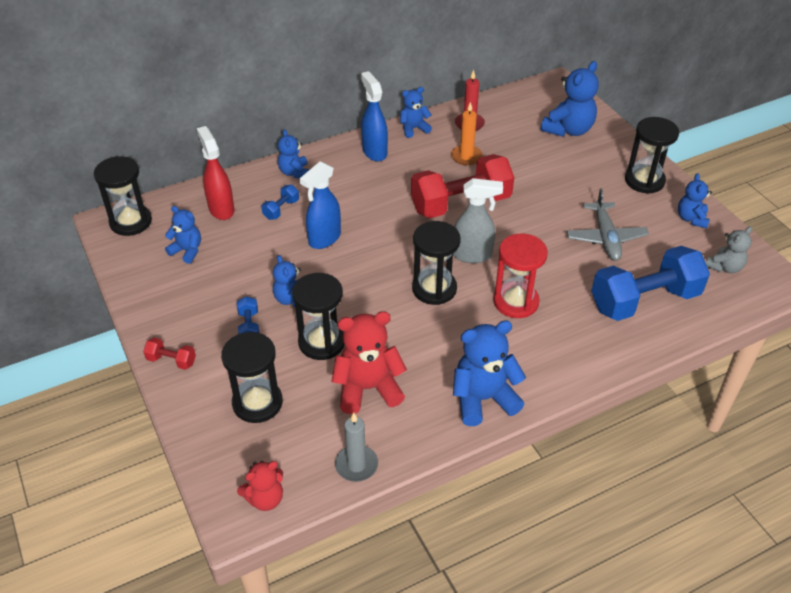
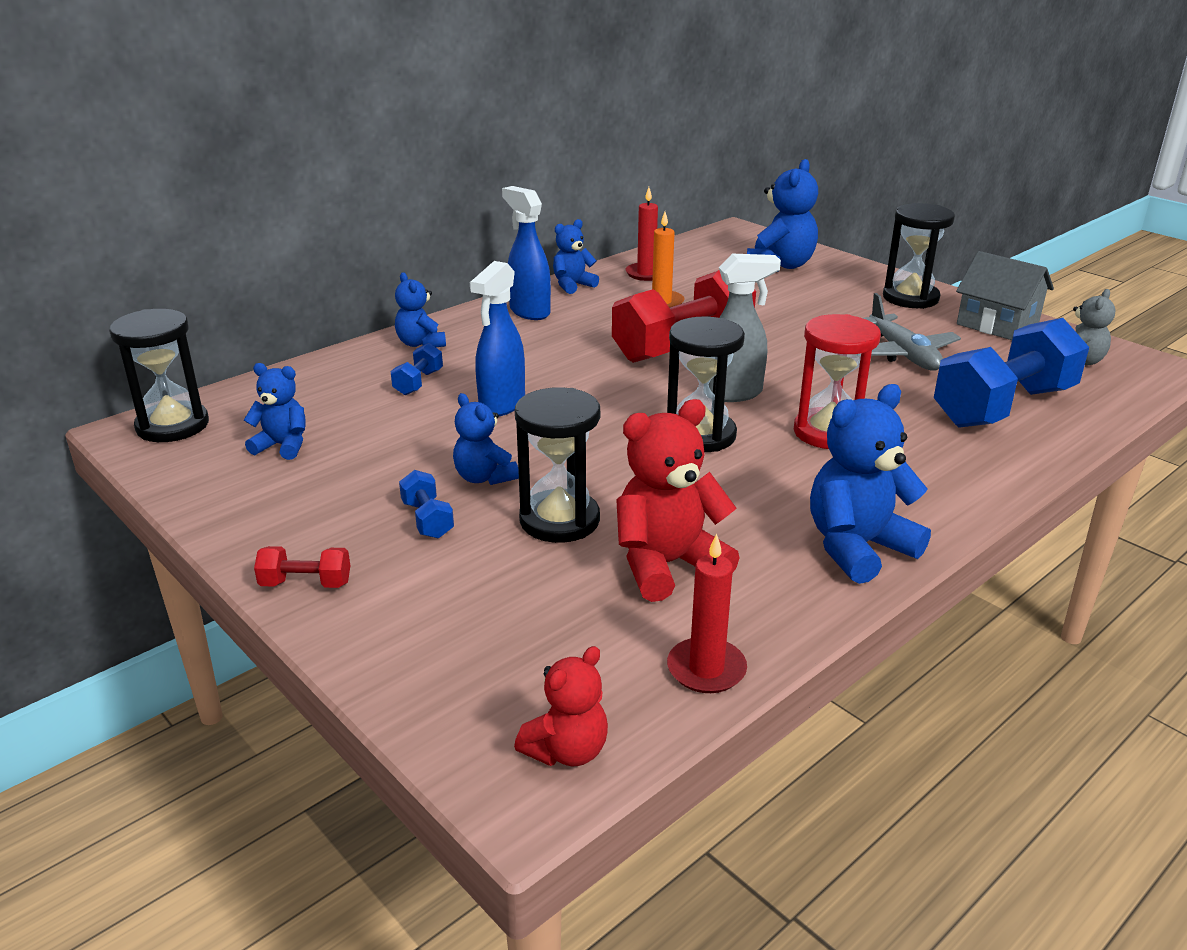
camera: 15 degrees left, 15 degrees down
(221, 209) = (321, 394): red spray bottle -> none
(257, 403) = (487, 615): black hourglass -> none
(356, 465) = (706, 669): grey candle -> red candle
(691, 219) = (997, 324): blue teddy bear -> grey house

